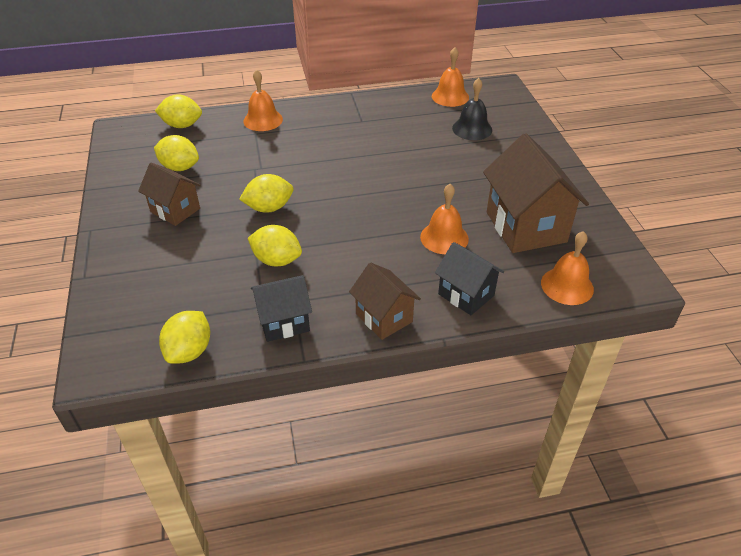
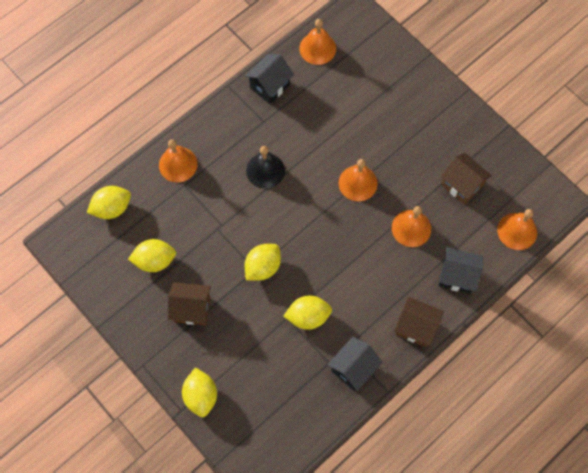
camera: 30 degrees left, 25 degrees up
(189, 351) = (309, 427): yellow lemon -> yellow lemon (201, 395)
(387, 104) = (270, 86): none -> black house
(415, 187) = (358, 183): none -> orange bell
(472, 129) = (361, 85): black bell -> black bell (265, 170)
(525, 227) = (461, 185): brown house -> brown house, size x0.58

